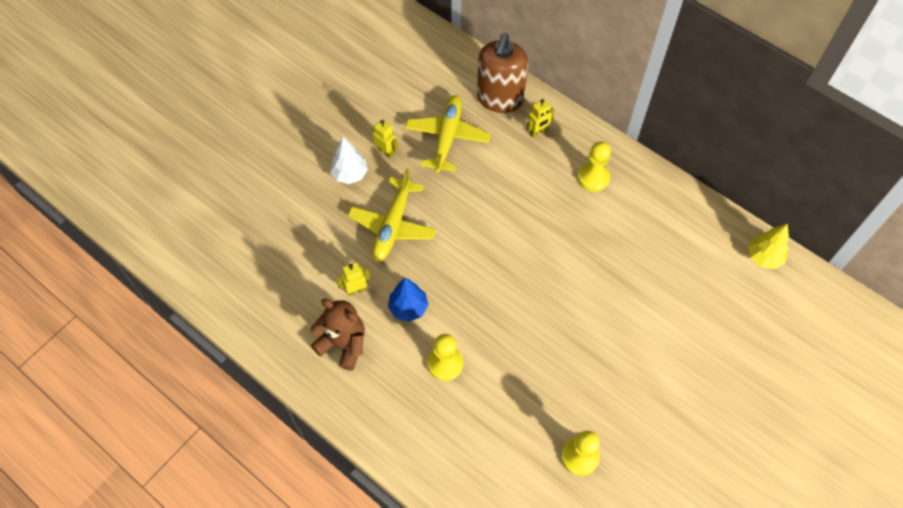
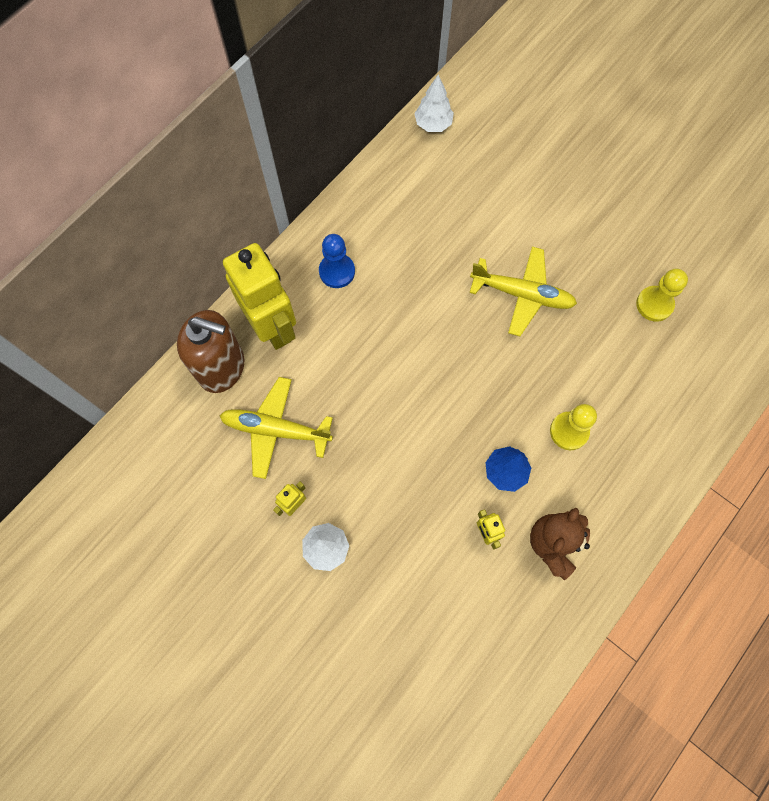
camera: 90 degrees left, 10 degrees up
(393, 225) = (399, 492): yellow plane -> yellow plane (522, 294)
(537, 132) = (273, 326): yellow robot -> yellow robot, size x2.45
(593, 177) = (337, 271): yellow pawn -> blue pawn
(763, 257) = (433, 124): yellow tree -> white tree

